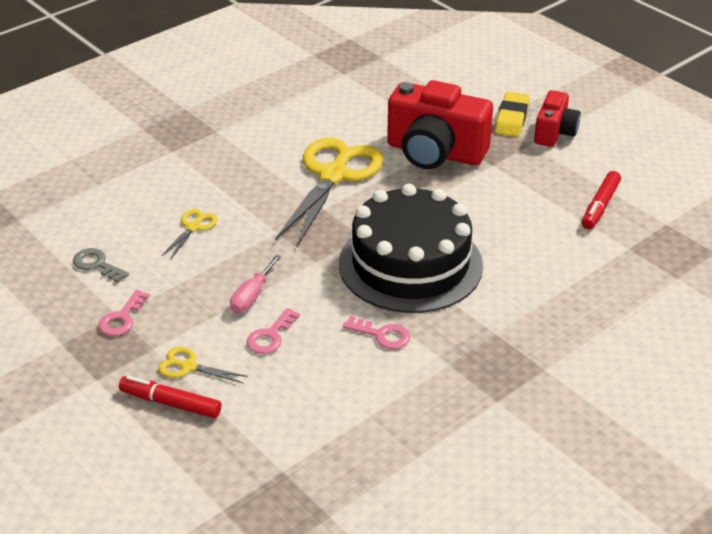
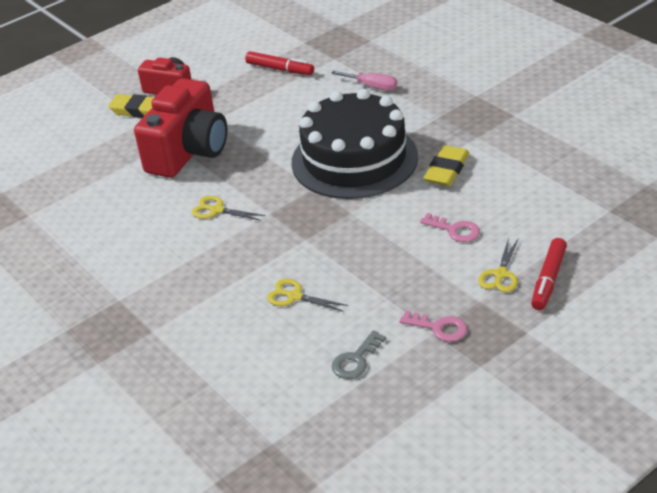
camera: 85 degrees left, 0 degrees up
(252, 296) = (401, 246): pink screwdriver -> pink screwdriver (372, 87)
(333, 175) = (217, 210): yellow scissors -> yellow scissors, size x0.43
(382, 335) = (447, 170): pink key -> yellow eraser

